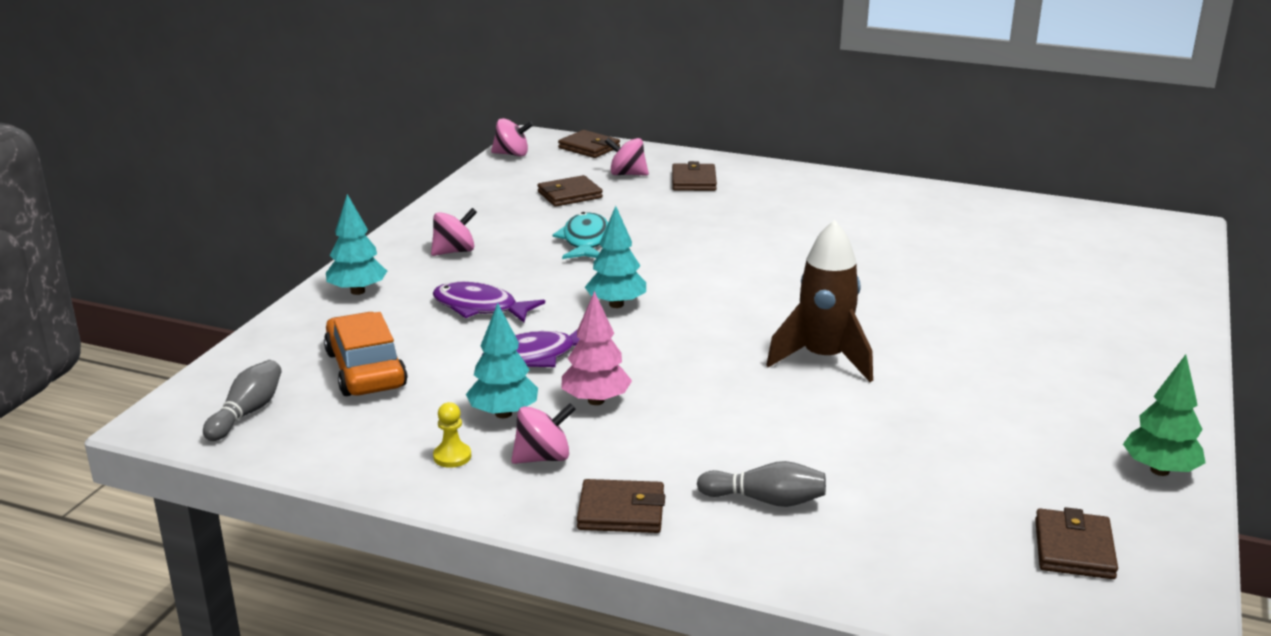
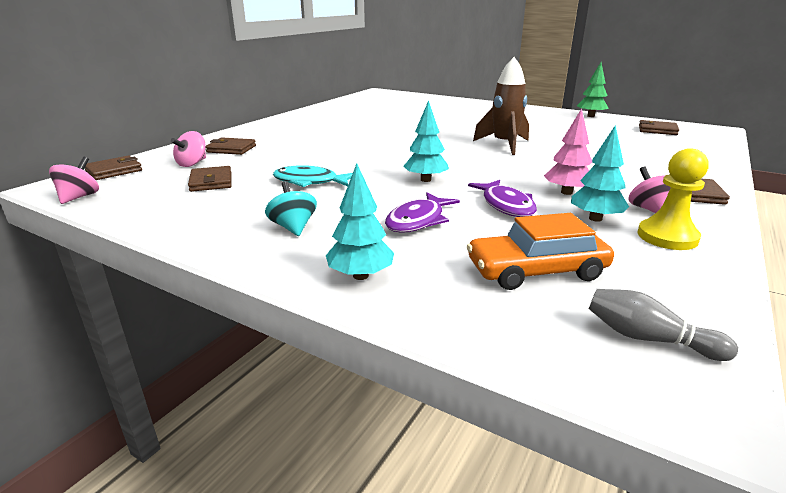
camera: 80 degrees left, 0 degrees up
(452, 456) = (667, 237): yellow pawn -> yellow pawn, size x1.89
(454, 251) = (293, 227): pink spinning top -> turquoise spinning top
(765, 500) = (657, 166): grey bowling pin -> none

